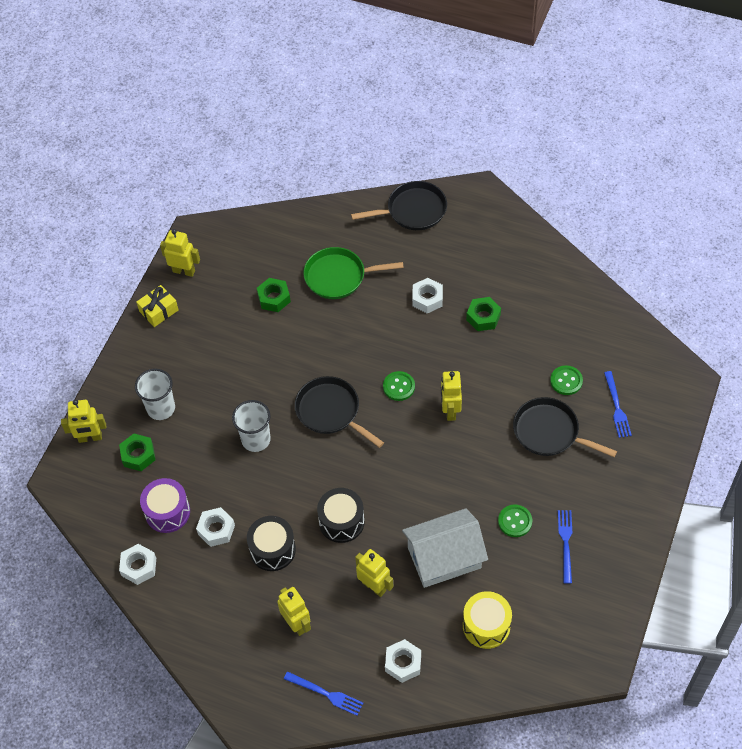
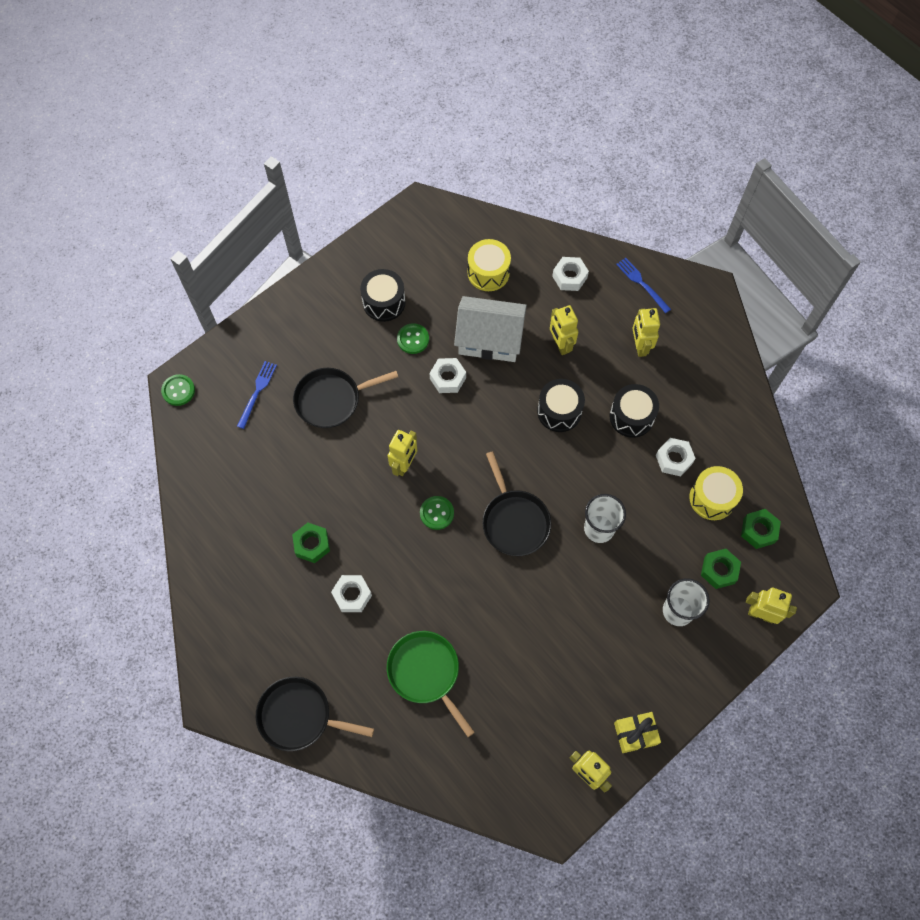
camera: 155 degrees left, 10 degrees up
(139, 567) = (757, 460): white nut -> white nut (448, 378)
(167, 512) = (712, 498): purple drum -> yellow drum
(274, 298) = (506, 682): green nut -> green nut (758, 530)
(338, 277) = (425, 672): green pan -> green pan turned 150 degrees counterclockwise
(549, 432) = (331, 400): black pan -> black pan turned 105 degrees clockwise
(565, 543) = (384, 302): blue fork -> black drum
(566, 381) = (282, 439): green button -> green button (178, 390)

